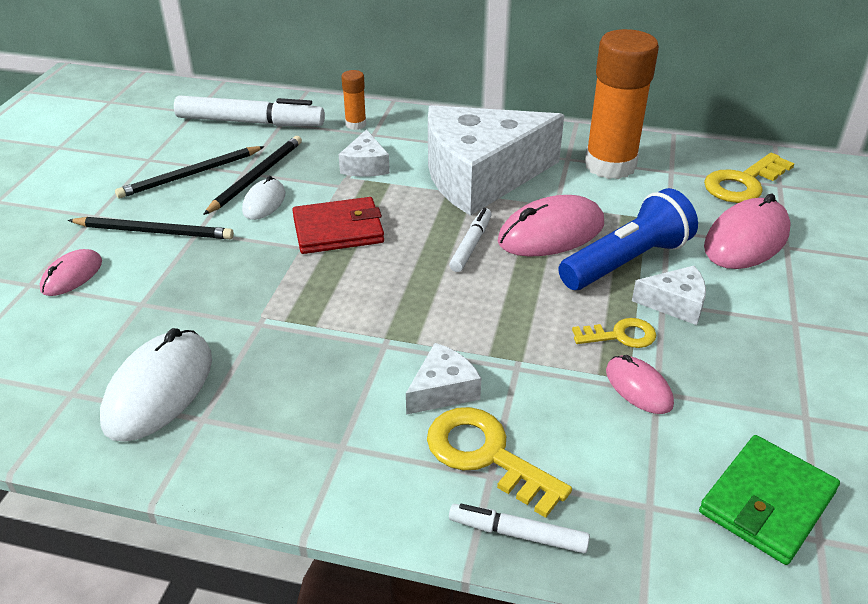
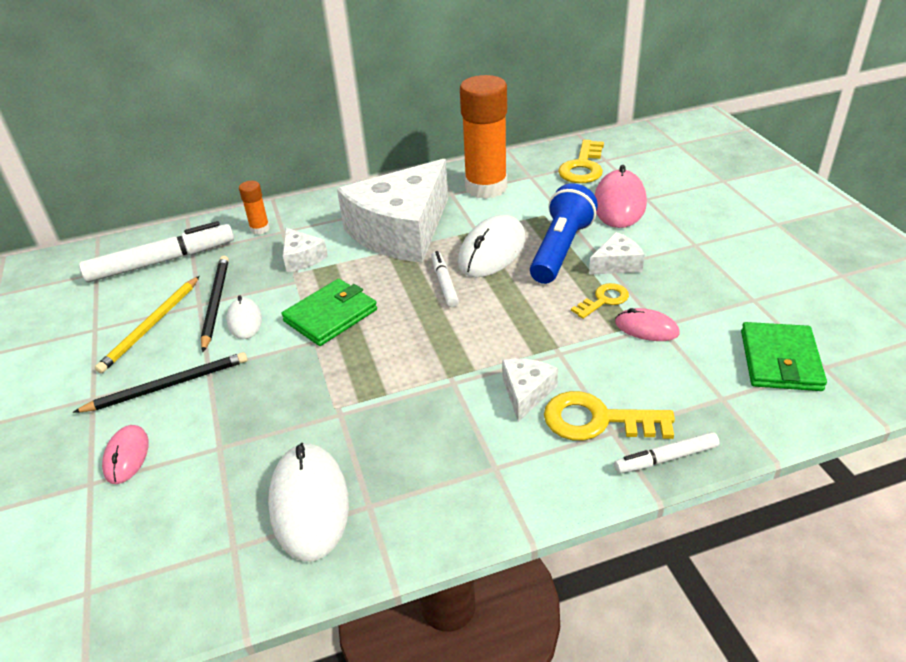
camera: 30 degrees left, 0 degrees up
(190, 175) = (151, 326): black pencil -> yellow pencil
(338, 230) = (331, 315): red wallet -> green wallet
(551, 233) = (492, 251): pink mouse -> white mouse

